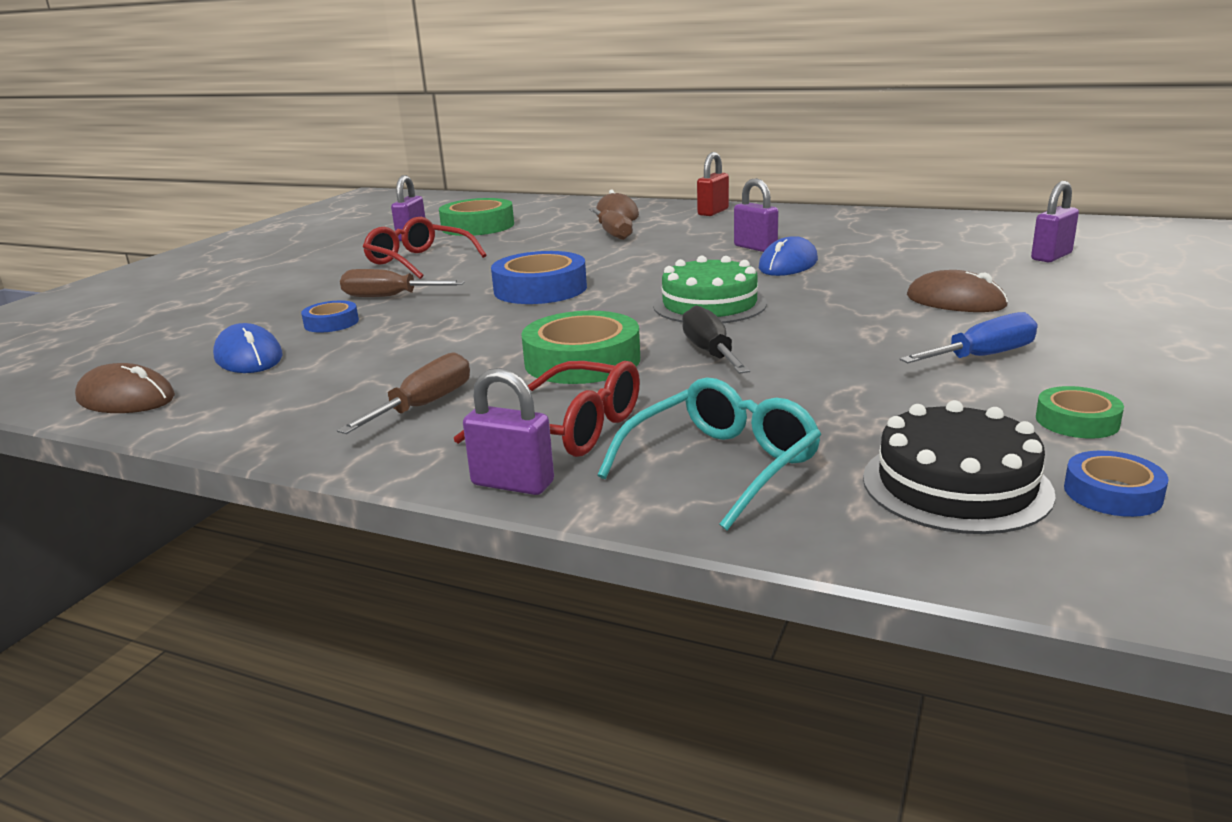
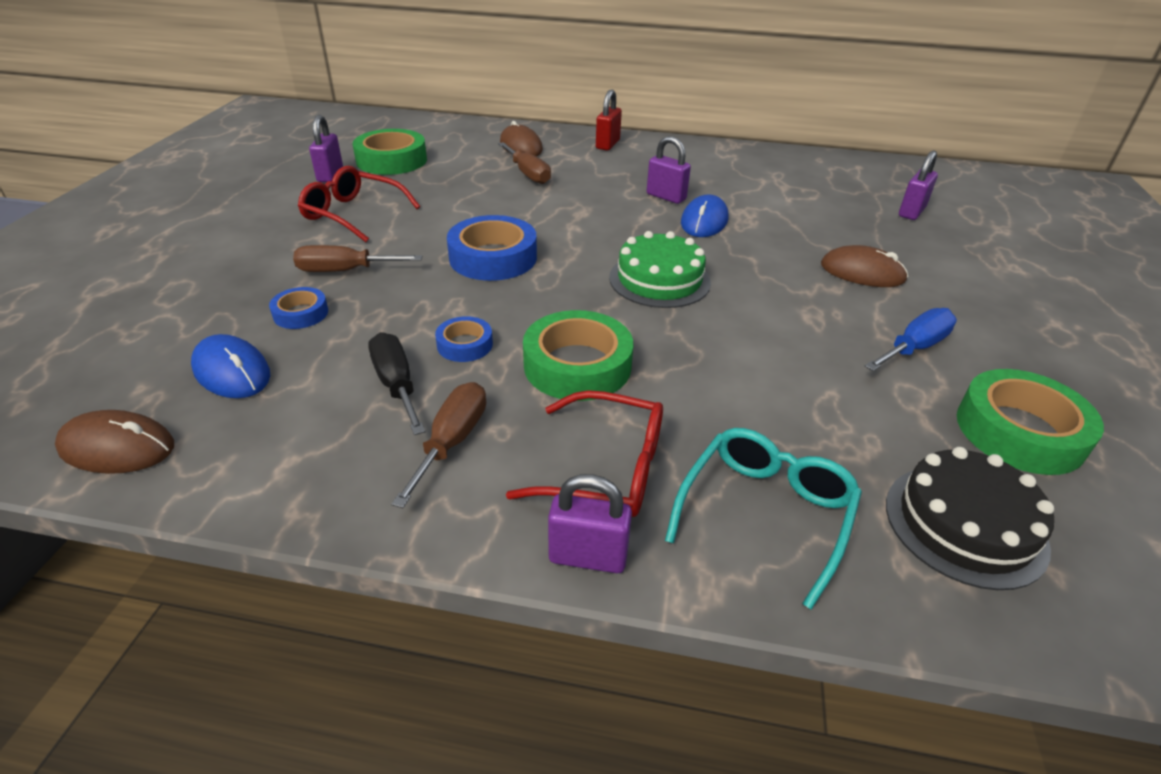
camera: 15 degrees left, 15 degrees up
(710, 353) = (688, 350): black screwdriver -> black screwdriver (396, 385)
(1077, 421) = (1019, 431): green tape -> green tape, size x1.88
(1112, 493) = (1083, 525): blue tape -> blue tape (464, 345)

